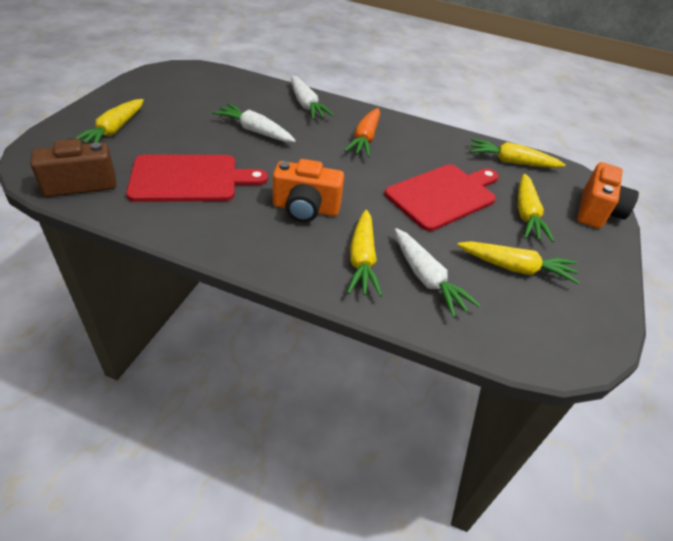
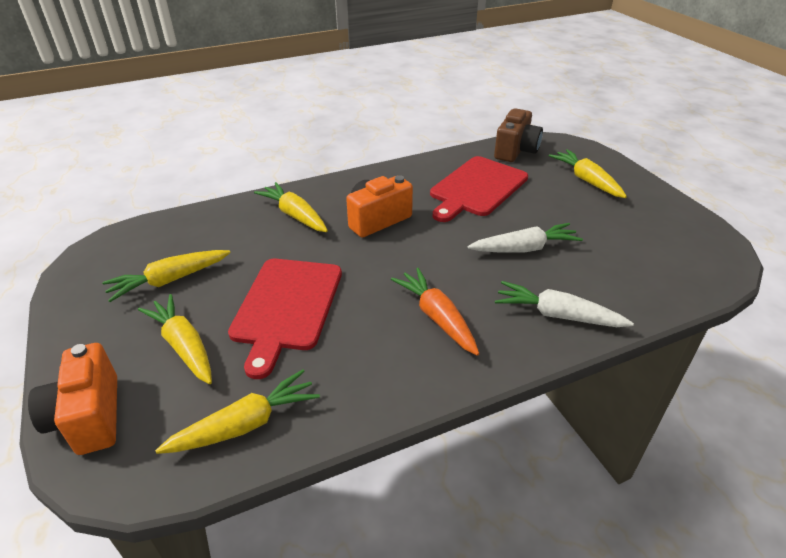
camera: 140 degrees right, 5 degrees down
(427, 279) = (238, 231): white carrot -> none

